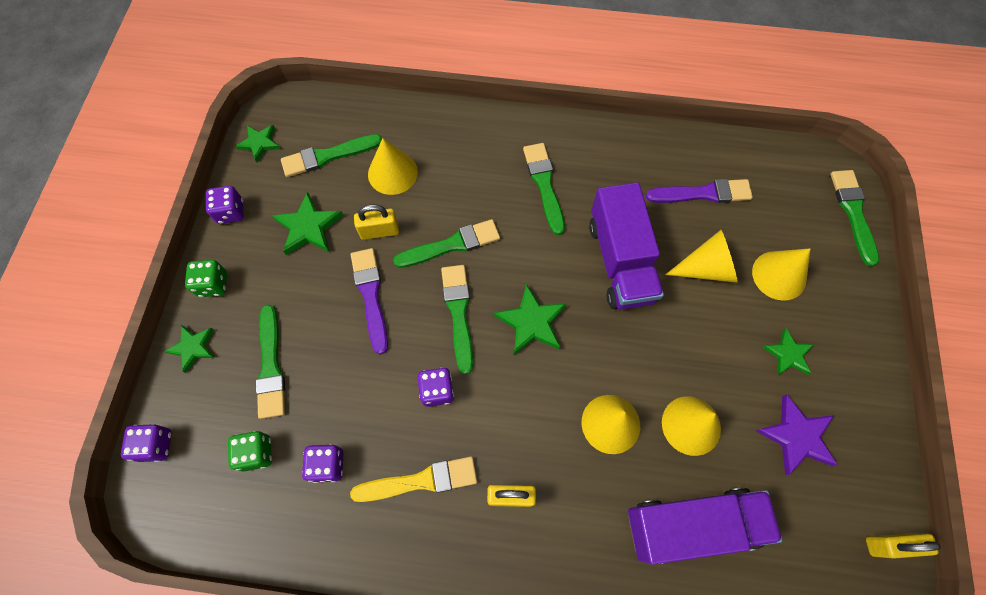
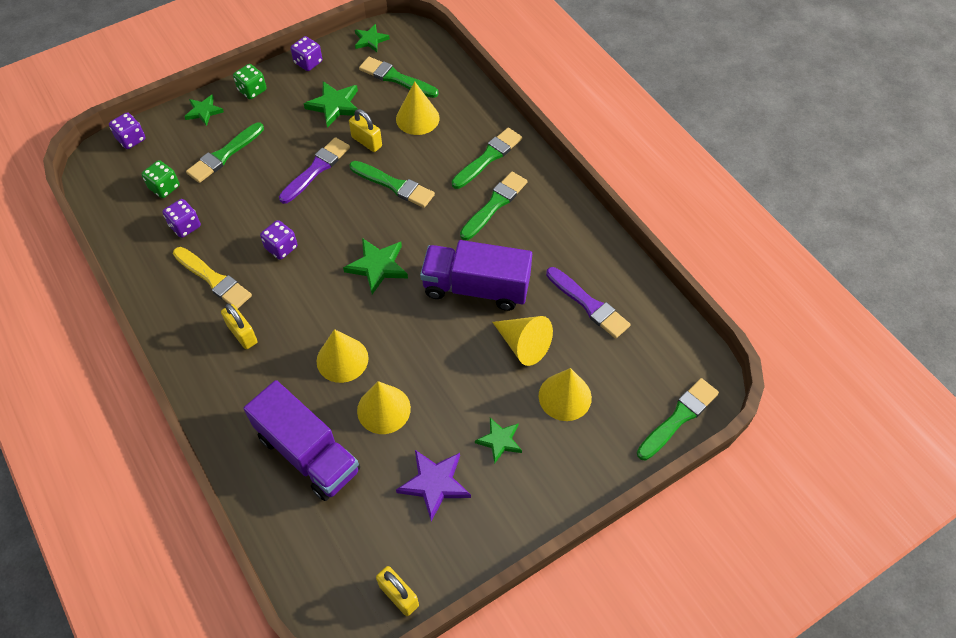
camera: 50 degrees right, 10 degrees down
(458, 313) = (347, 222): green brush -> green brush (488, 157)
(620, 261) = (476, 288): purple truck -> purple truck turned 60 degrees clockwise

